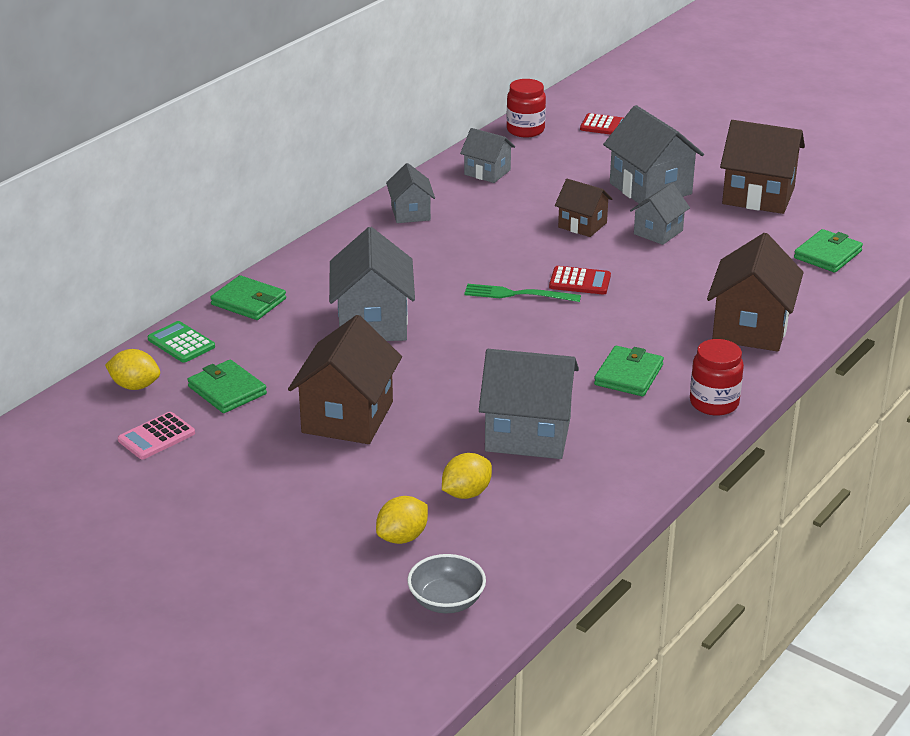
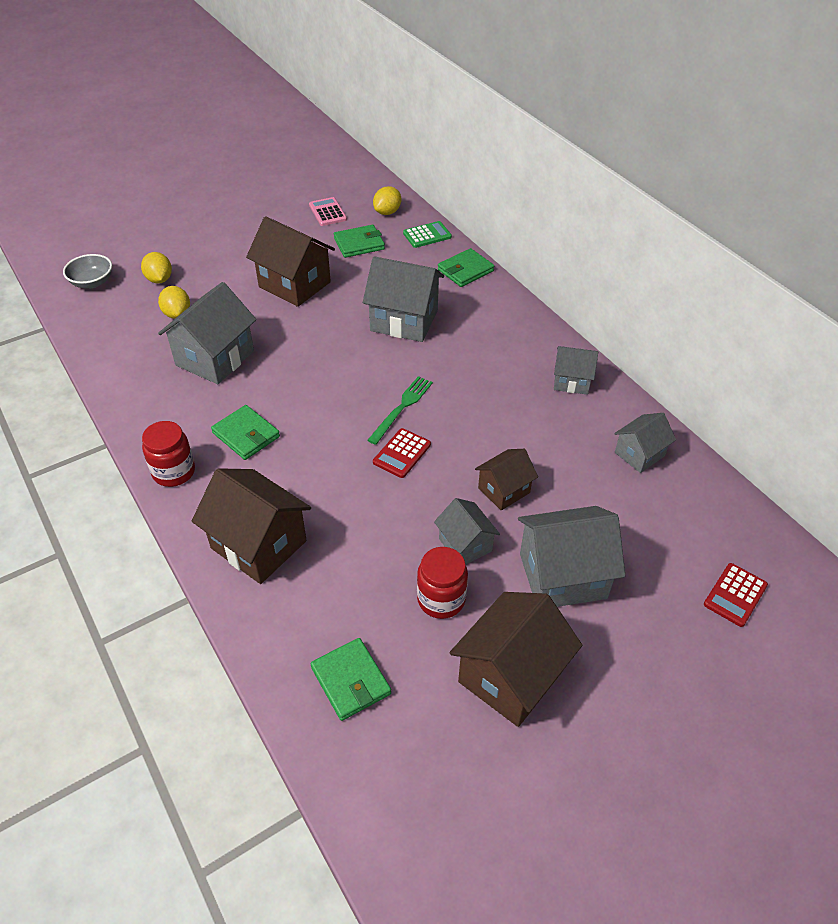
camera: 110 degrees right, 15 degrees up
(525, 130) = (736, 515): red jar -> red jar (441, 599)

